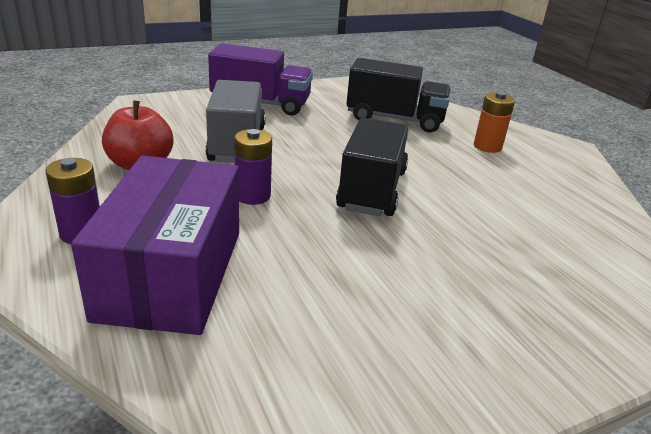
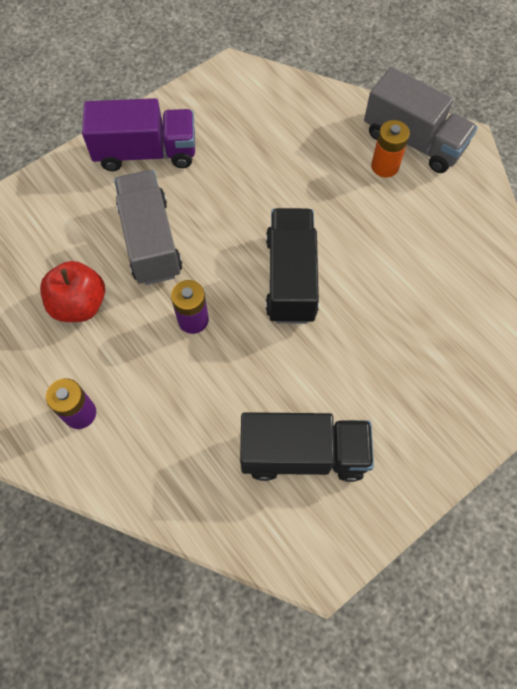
camera: 10 degrees left, 35 degrees up
(172, 273) = (168, 437): purple box -> none
(395, 119) = (288, 140): black truck -> black truck (303, 454)
(518, 139) = (413, 140): none -> grey truck

